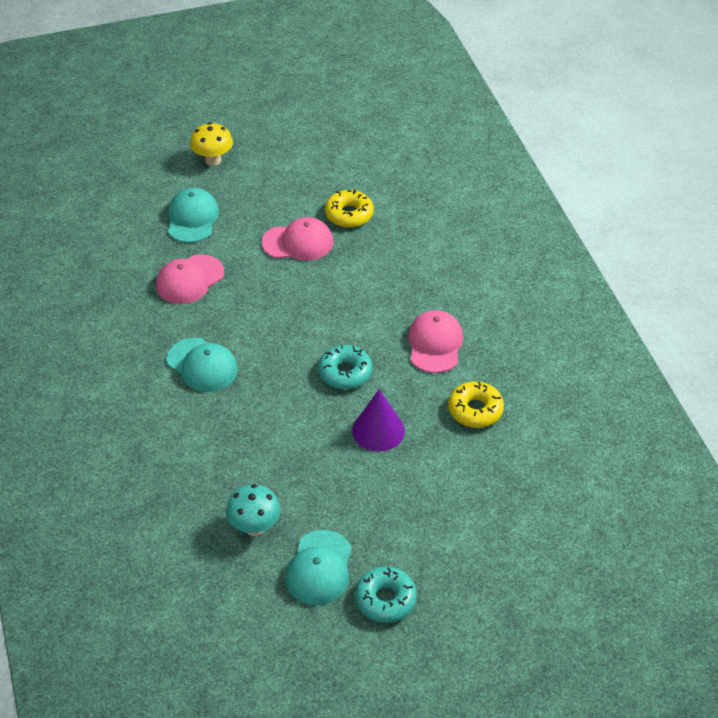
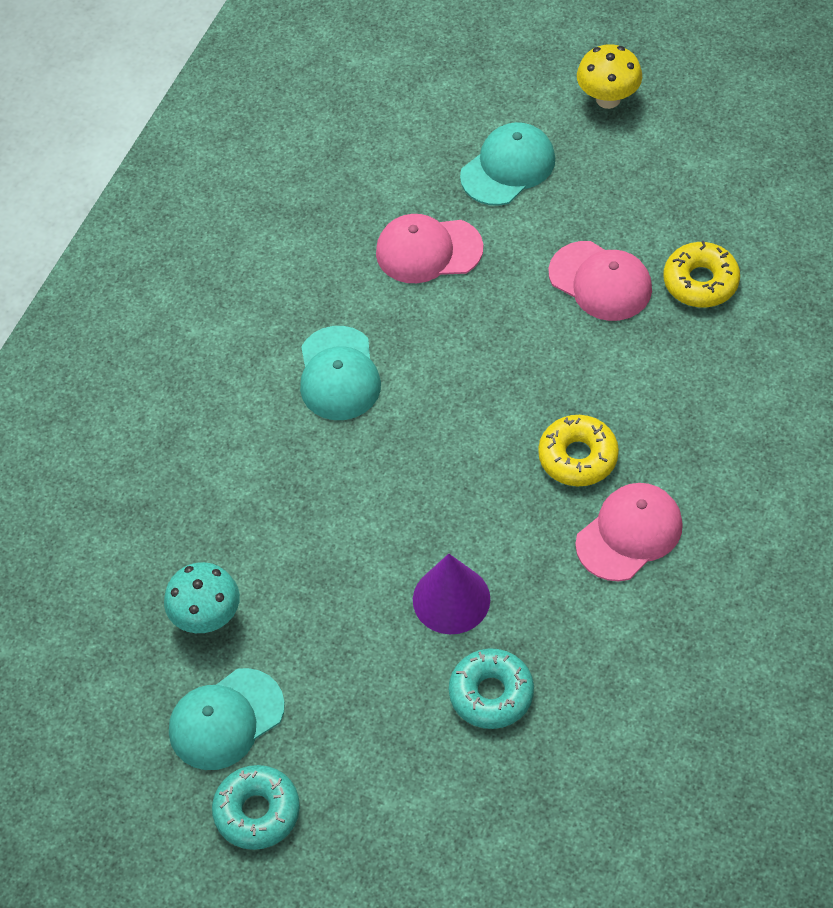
camera: 45 degrees right, 10 degrees up
(345, 373) = (486, 497): turquoise donut -> turquoise donut (491, 694)
(475, 410) = (589, 656): yellow donut -> yellow donut (578, 457)

